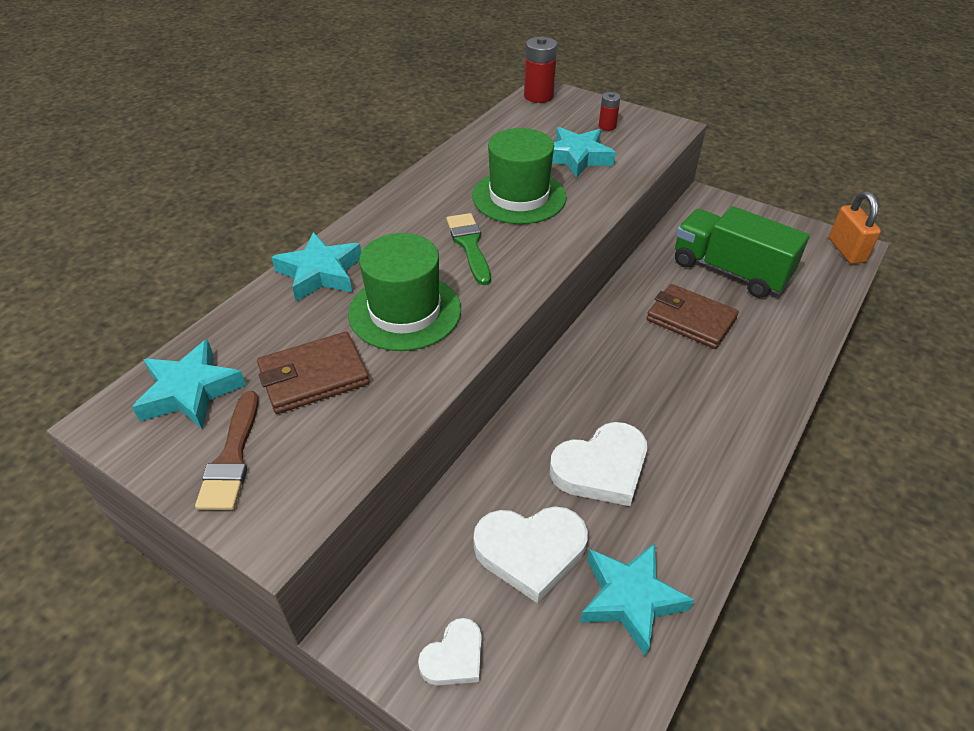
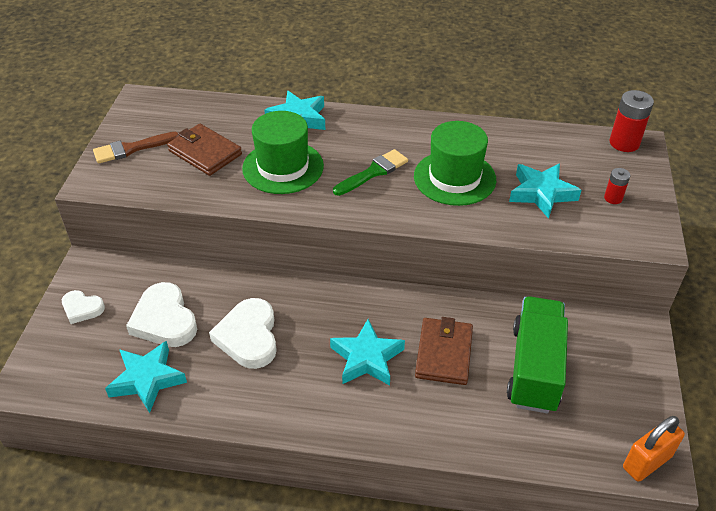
camera: 65 degrees right, 0 degrees up
(190, 391) = (171, 114): turquoise star -> turquoise star (367, 358)
(601, 468) = (248, 337): white heart -> white heart turned 45 degrees clockwise

